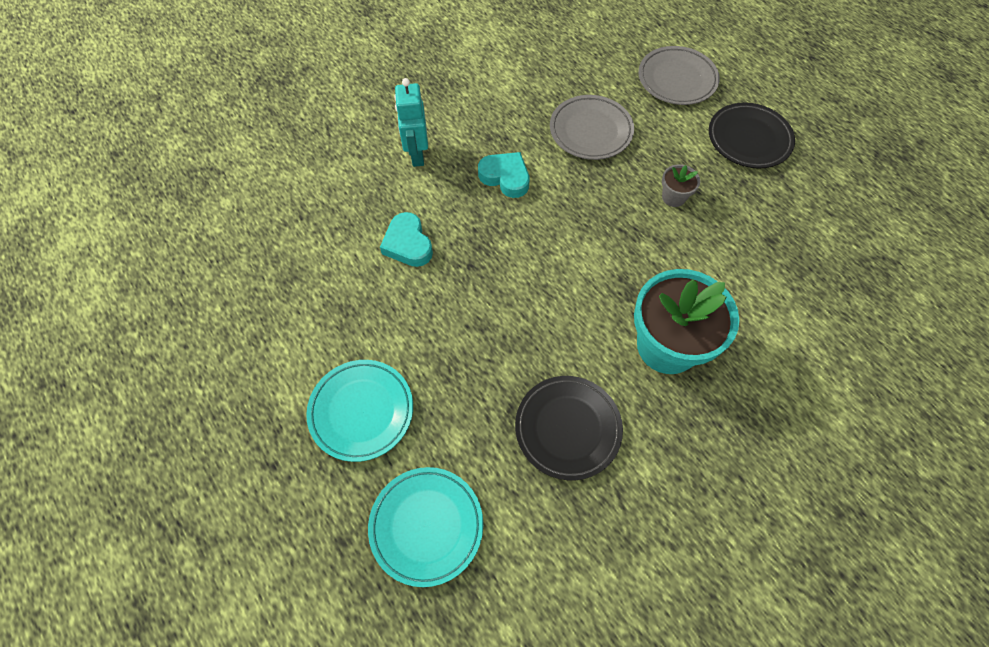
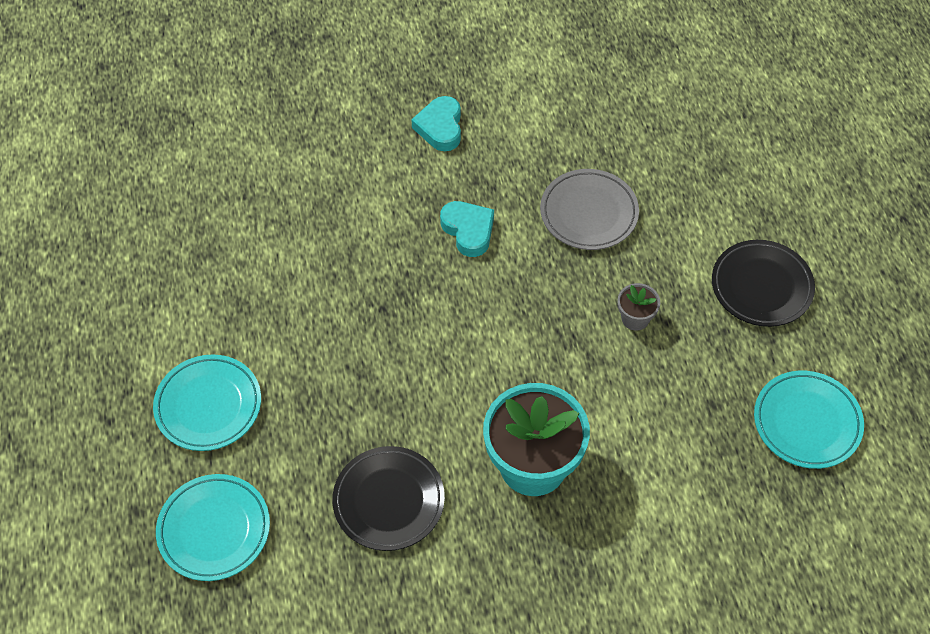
camera: 25 degrees right, 5 degrees down
(408, 244) = (333, 263): turquoise heart -> turquoise heart (440, 127)
(417, 155) = (390, 173): turquoise robot -> none
(677, 79) = (722, 189): grey plate -> none
(845, 226) = (807, 422): none -> turquoise plate

